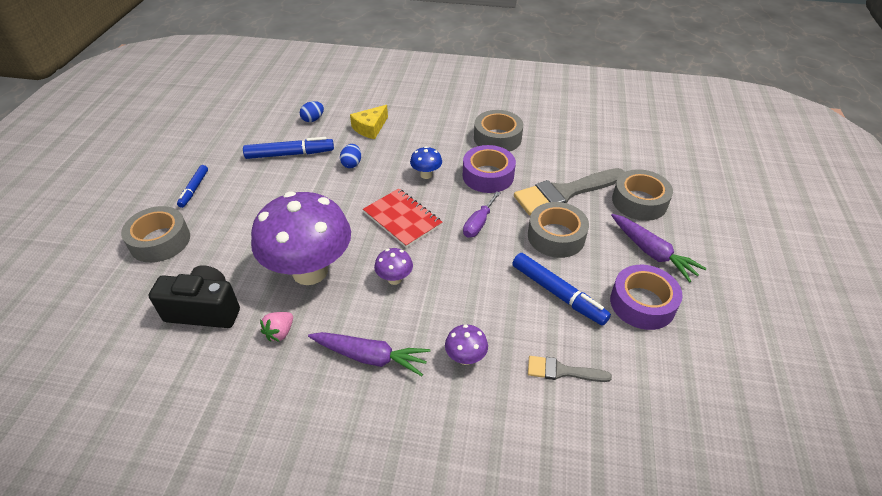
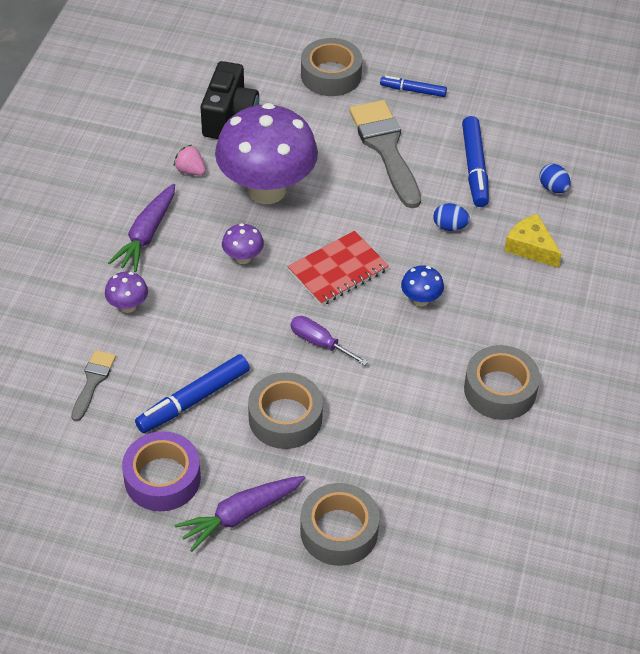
camera: 95 degrees right, 5 degrees up
(488, 176) = (413, 366): purple tape -> none
(564, 193) = (367, 446): grey brush -> grey brush (385, 148)

